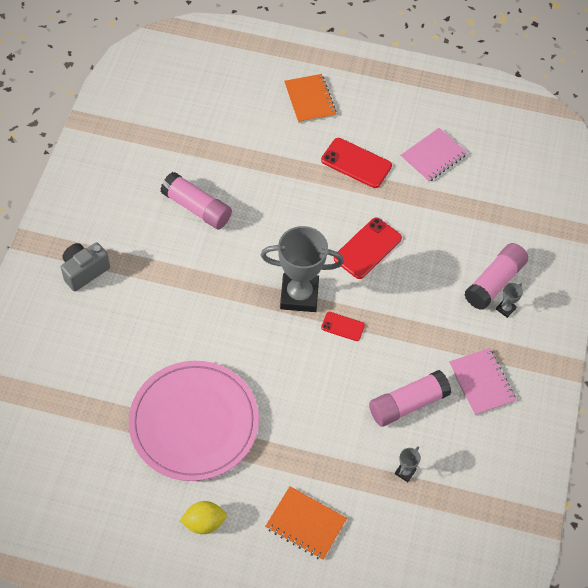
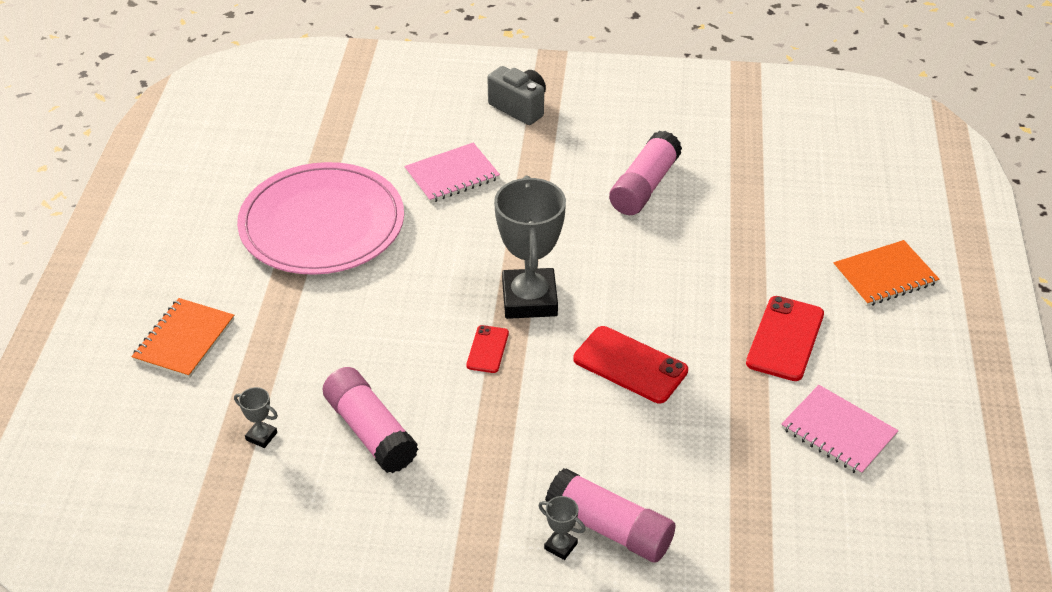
camera: 85 degrees right, 15 degrees down
(204, 522) = (187, 249): yellow lemon -> none
(481, 382) = (418, 519): pink notebook -> pink notebook (452, 175)

